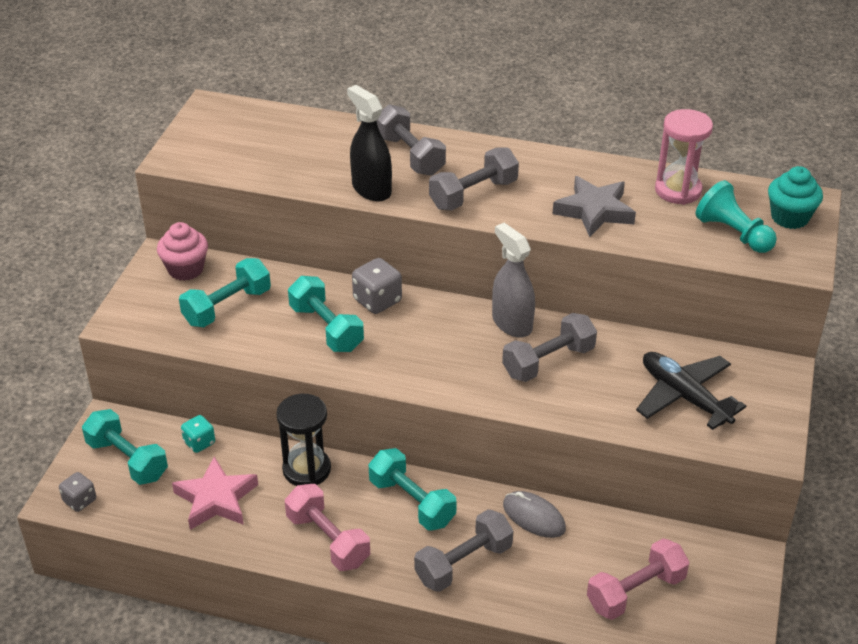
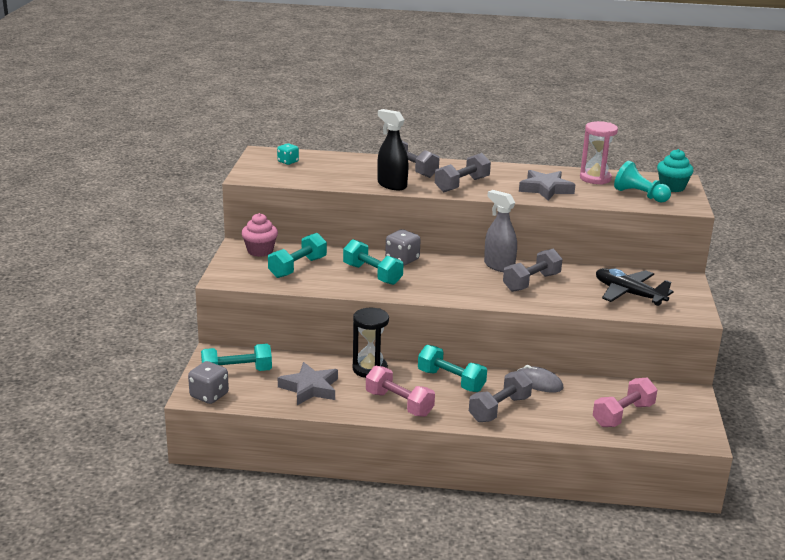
camera: 10 degrees left, 15 degrees down
(80, 501) = (209, 395): grey dice -> grey dice, size x1.54
(127, 460) = (237, 372): turquoise dumbbell -> turquoise dumbbell turned 45 degrees counterclockwise
(199, 443) = (286, 360): turquoise dice -> turquoise dice (288, 162)
(216, 499) = (310, 388): pink star -> grey star

